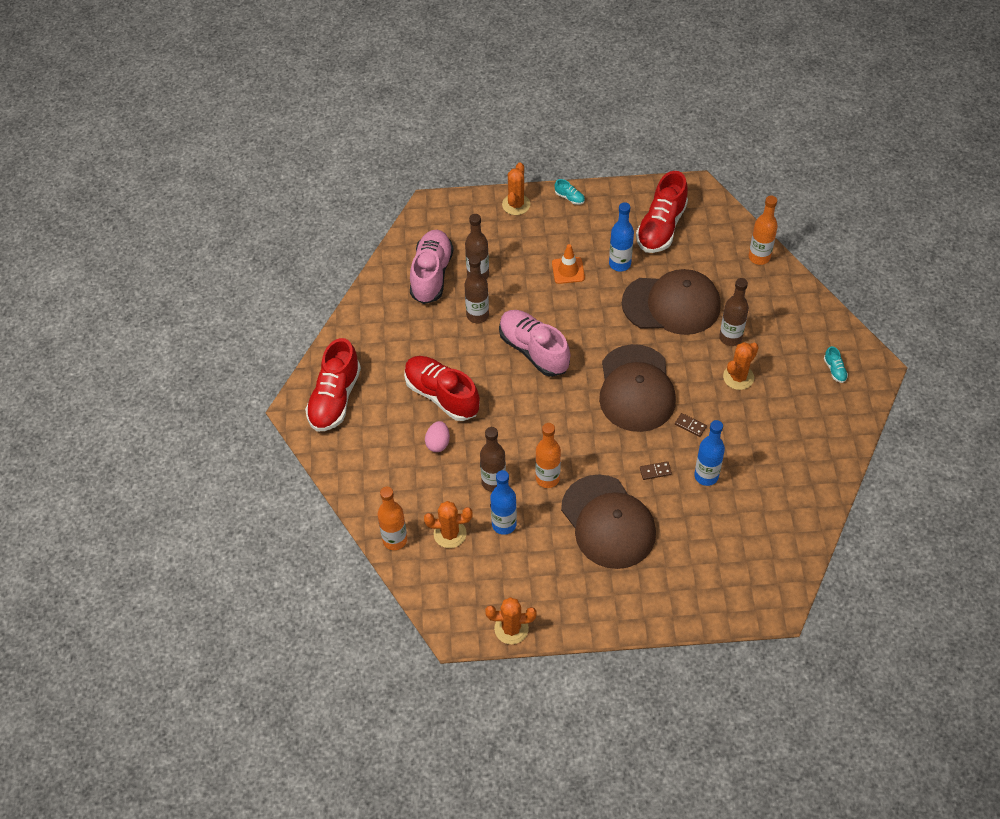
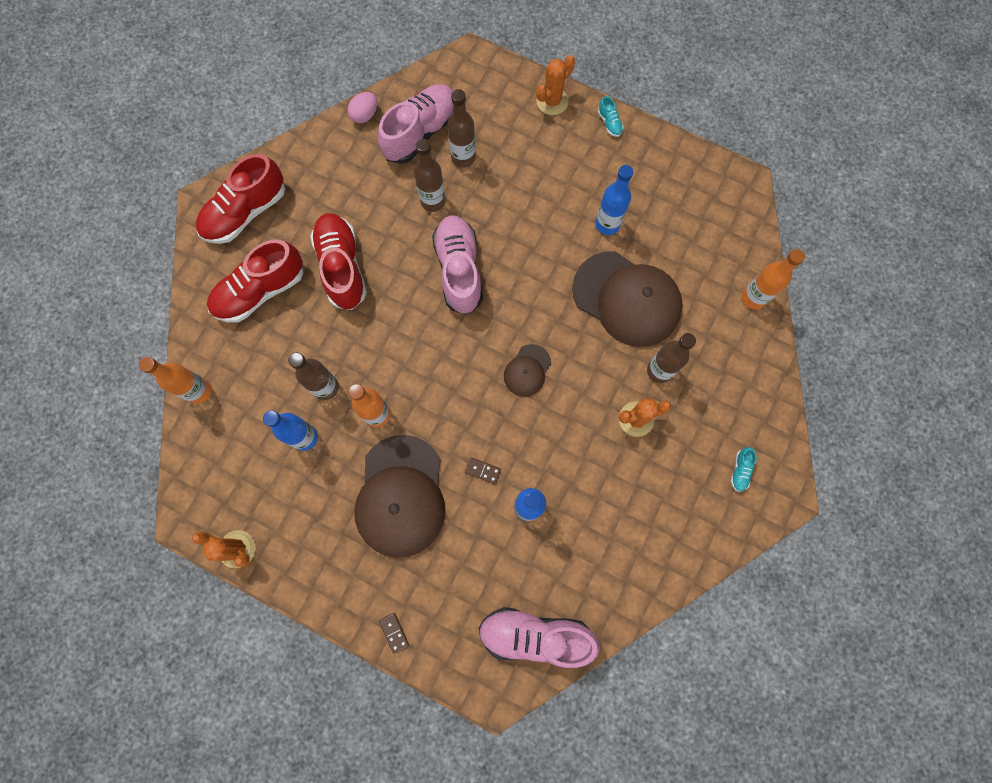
camera: 30 degrees right, 20 degrees up
(438, 443) = (304, 315): pink egg -> pink egg (365, 115)
(450, 534) = (250, 416): orange cactus -> none
(568, 270) = (552, 202): orange traffic cone -> none
(636, 389) = (527, 370): brown cap -> brown cap, size x0.48
(661, 227) = (677, 207): red shoe -> red shoe (260, 291)
(690, 426) = (551, 443): brown domino -> brown domino (394, 632)
(776, 554) = (535, 635): none -> pink shoe

